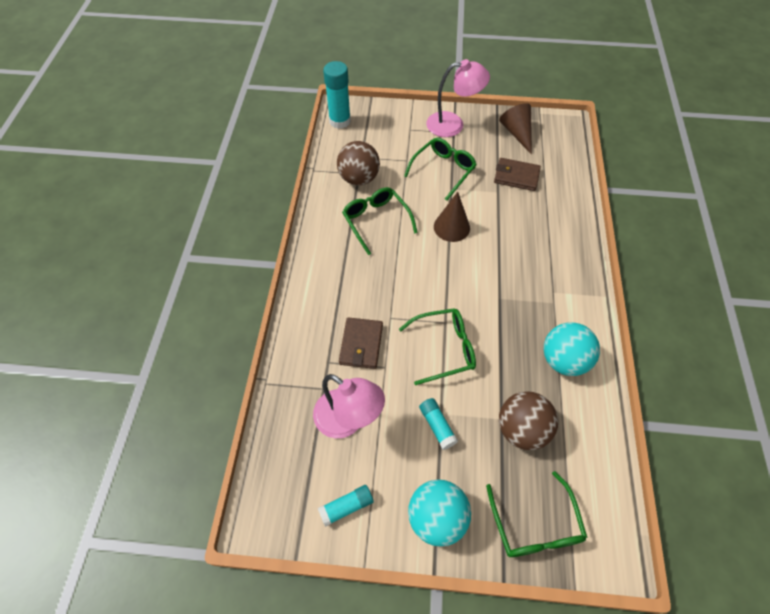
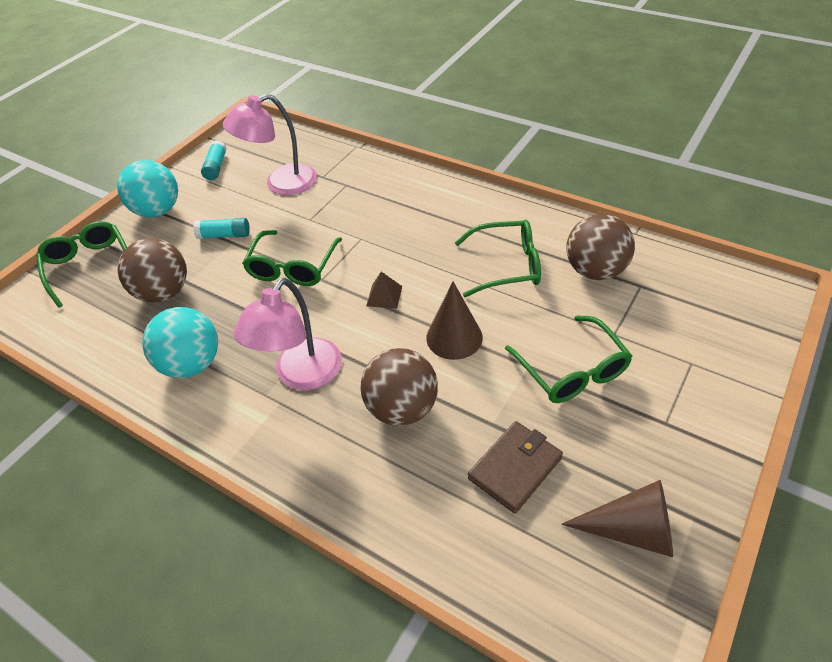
camera: 120 degrees right, 10 degrees down
(340, 121) = (736, 283): turquoise glue stick -> none
(361, 344) = (347, 209): brown wallet -> none
(439, 276) = (384, 296): none -> brown pyramid
(453, 124) = (689, 430): pink lamp -> pink lamp (301, 375)
(515, 232) = (402, 408): none -> brown ball
(535, 525) = (89, 266): green glasses -> green glasses turned 45 degrees clockwise

